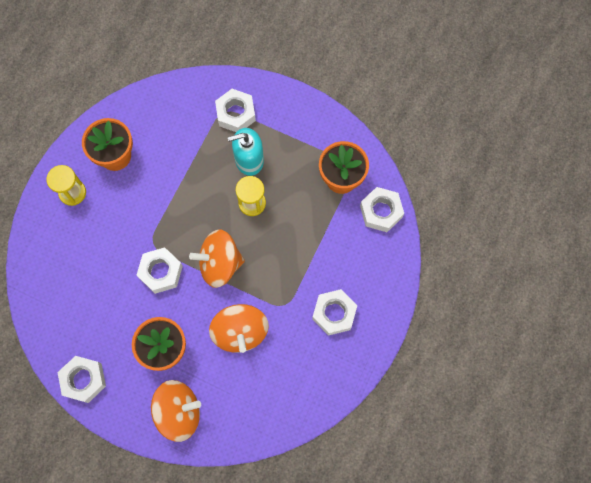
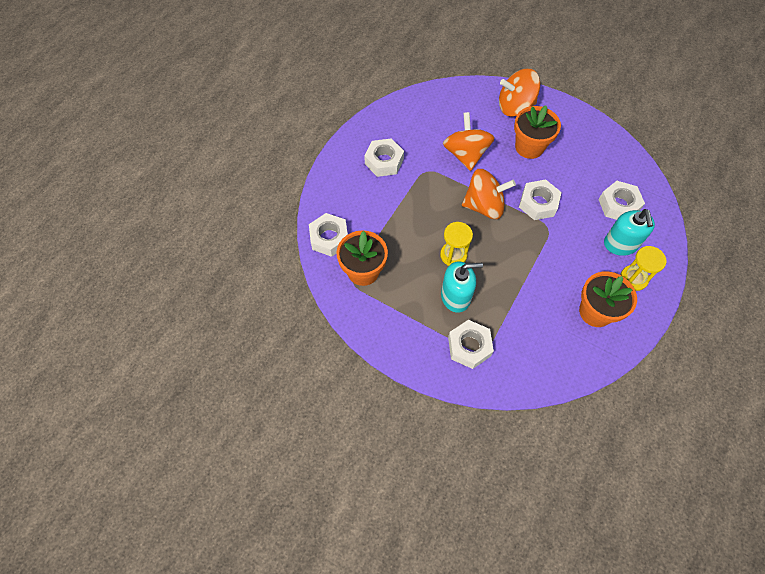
camera: 175 degrees left, 10 degrees down
(79, 230) = (620, 244): none -> turquoise soap dispenser
(84, 380) = (595, 131): white nut -> white nut (618, 205)

